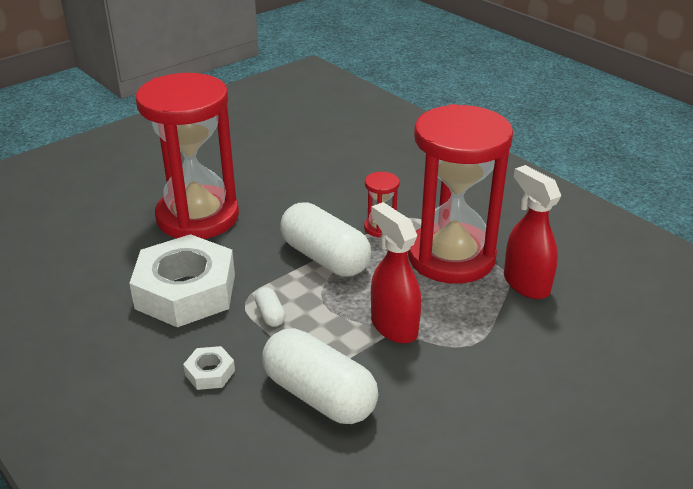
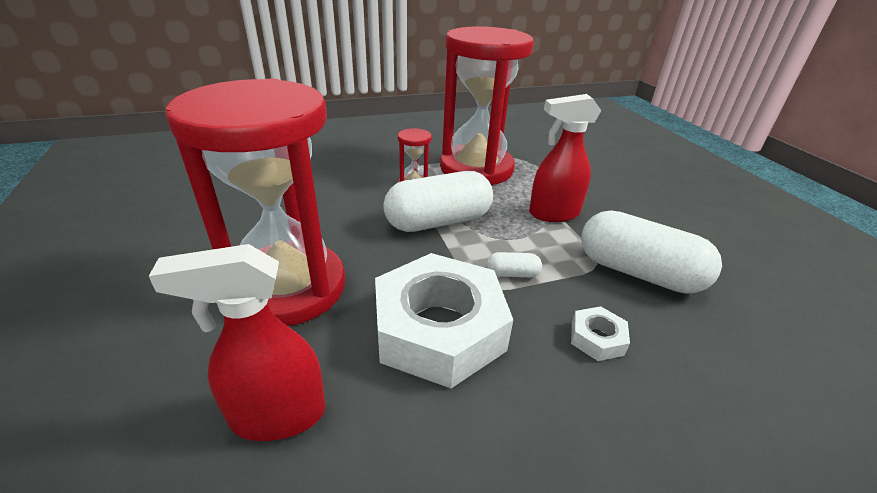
camera: 70 degrees left, 0 degrees up
(319, 395) = (638, 272): white capsule -> white capsule turned 60 degrees clockwise
(526, 284) = (523, 154): red spray bottle -> red spray bottle (277, 415)

